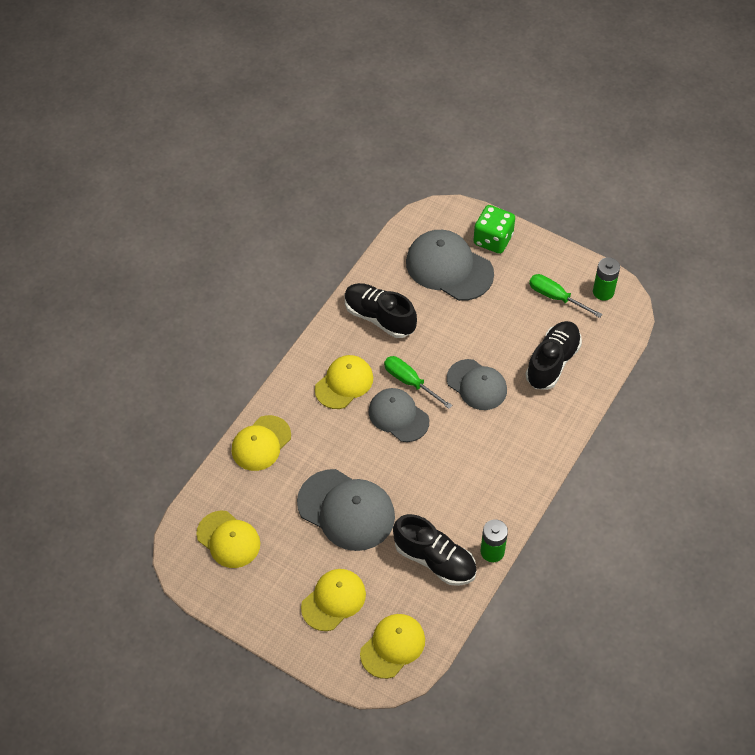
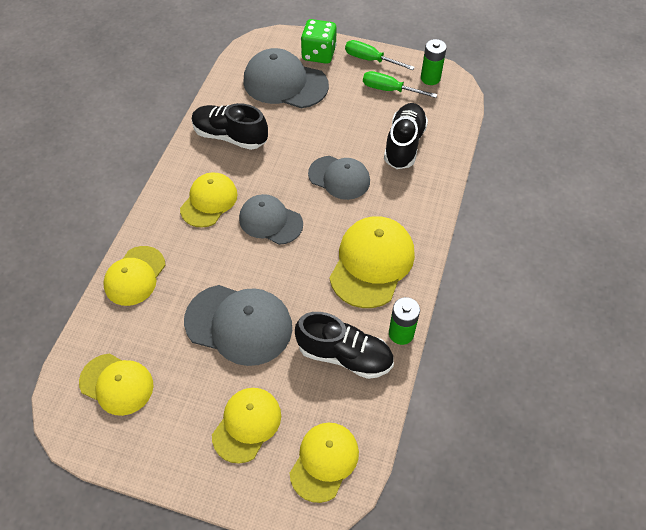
camera: 15 degrees left, 0 degrees up
(410, 382) = (274, 187): green screwdriver -> green screwdriver (370, 60)
(484, 479) = (372, 263): none -> yellow cap

